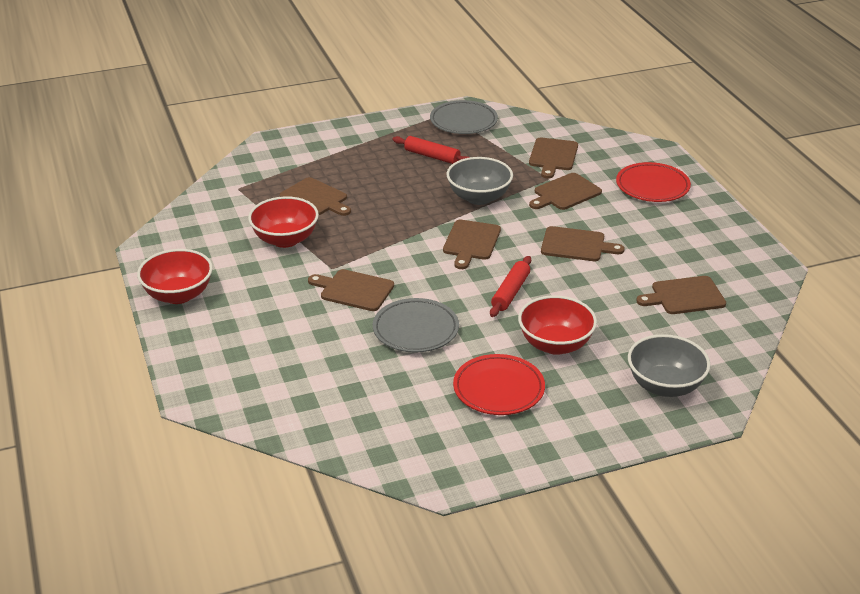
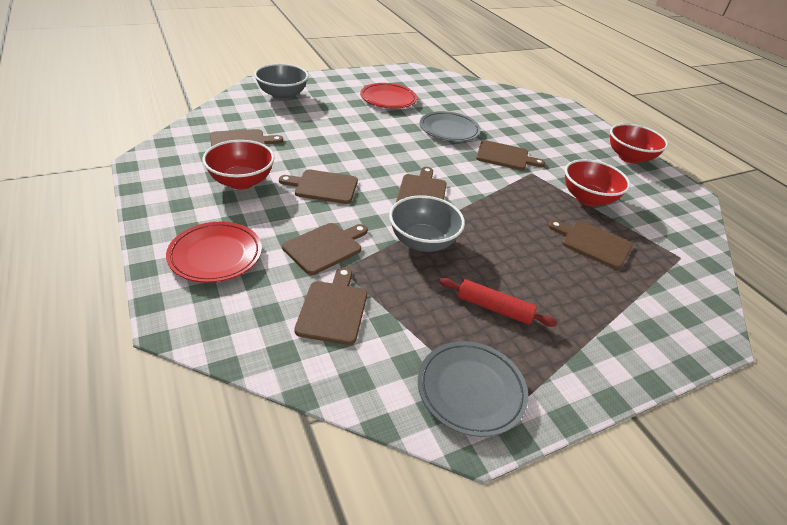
camera: 170 degrees right, 5 degrees up
(510, 292) = (383, 150): red rolling pin -> none
(555, 344) = (351, 118): red bowl -> red bowl (241, 181)

